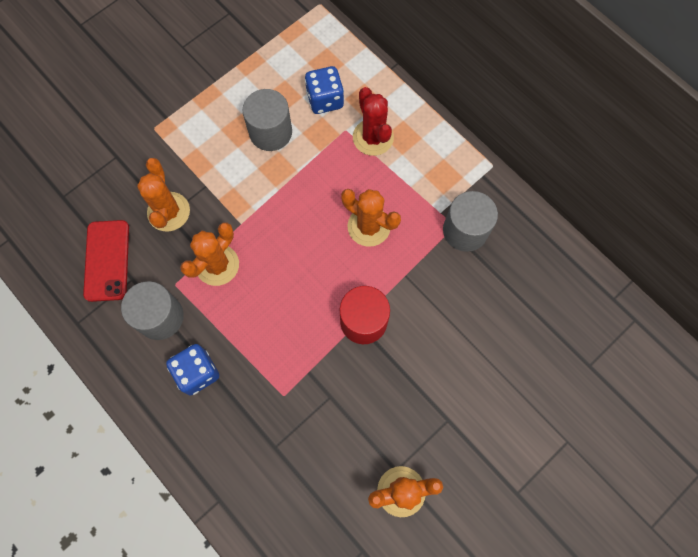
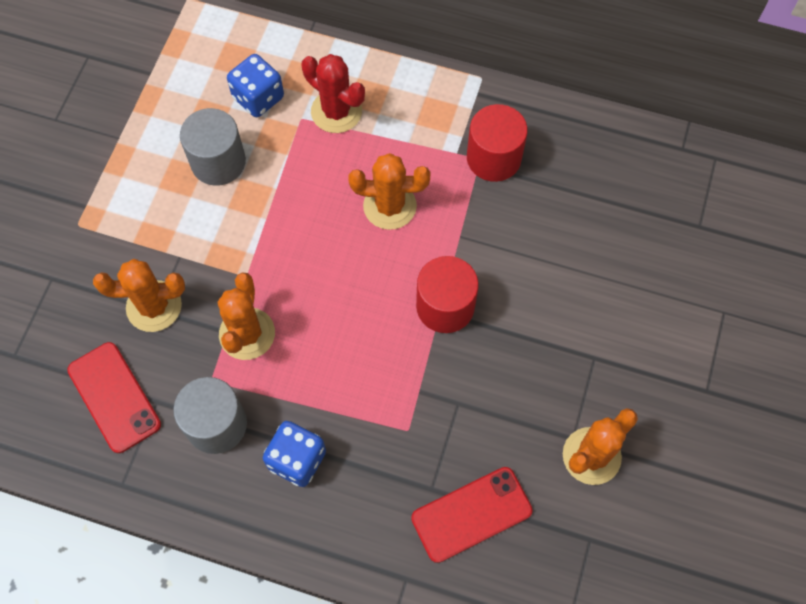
camera: 30 degrees left, 5 degrees down
(168, 212) = (154, 306): orange cactus -> orange cactus turned 60 degrees counterclockwise
(290, 482) = (471, 514): none -> red phone
(465, 230) = (493, 158): grey cylinder -> red cylinder

